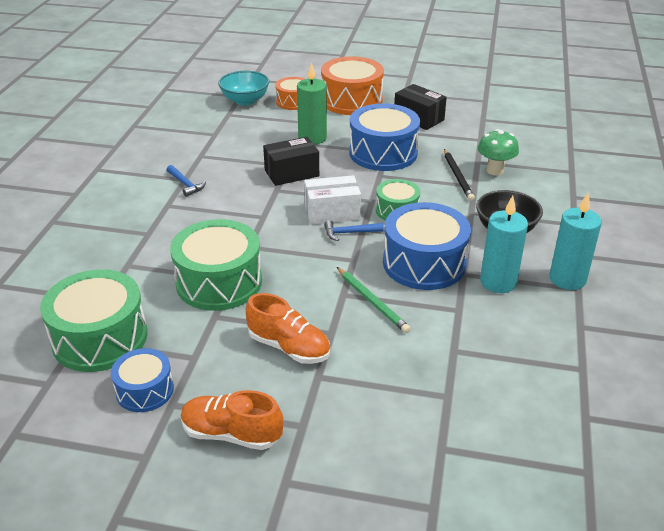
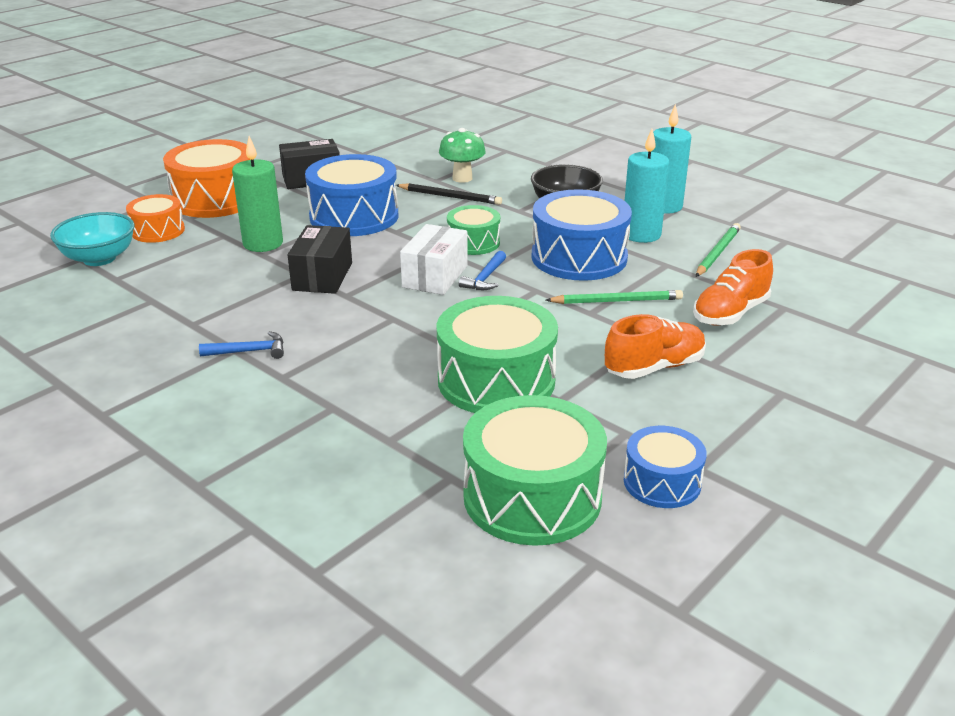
camera: 60 degrees left, 5 degrees down
(231, 434) = (771, 439): orange shoe -> orange shoe (730, 313)
(511, 332) = (717, 253): none -> green pencil

